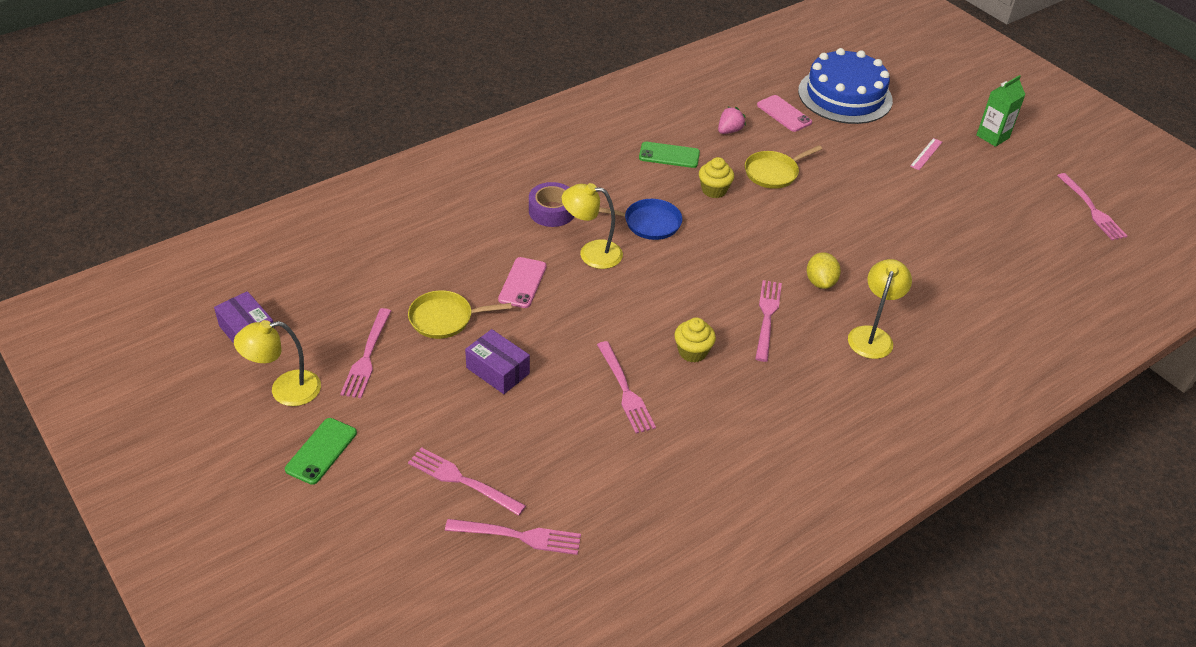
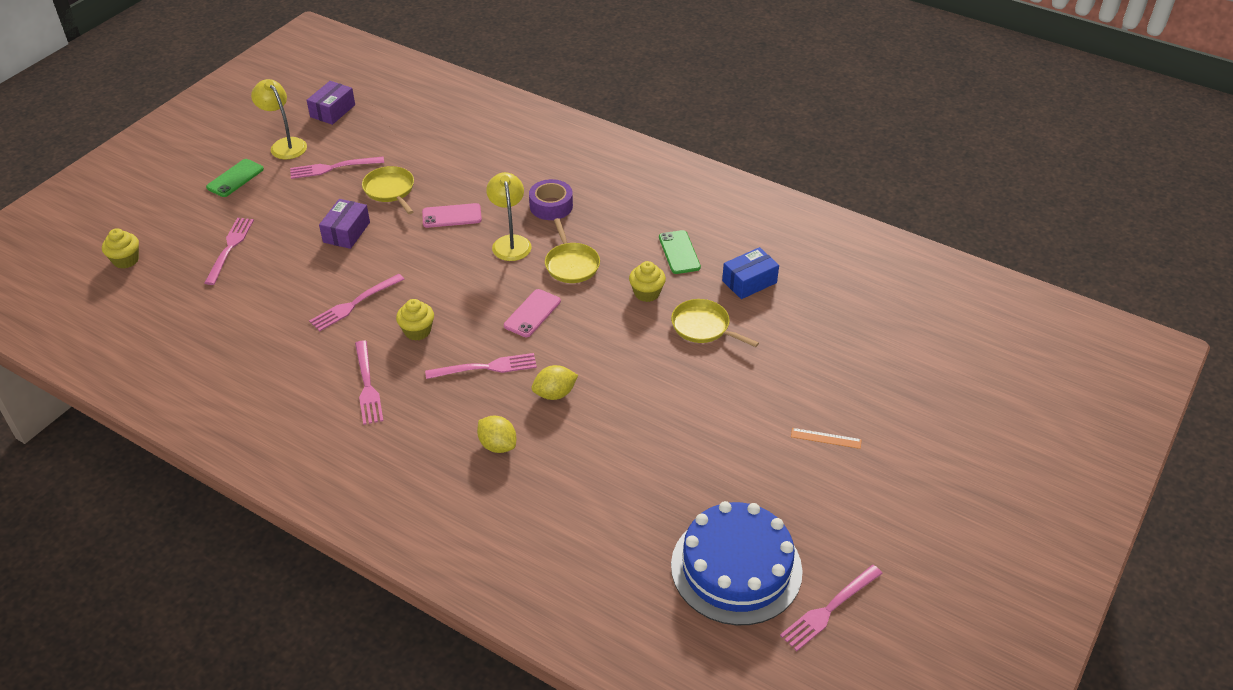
camera: 70 degrees right, 0 degrees up
(321, 451) = (235, 178): green phone -> green phone turned 60 degrees counterclockwise
(422, 593) = (126, 260): none -> yellow cupcake
(519, 536) = (187, 290): pink fork -> pink fork (367, 386)
(649, 223) = (571, 264): blue pan -> yellow pan
(729, 131) = (749, 282): pink strawberry -> blue box
(784, 114) = (810, 313): pink phone -> pink phone (532, 313)
(845, 95) = (884, 352): blue cake -> blue cake (736, 568)
(872, 335) = (497, 445): yellow lamp -> yellow lemon
(926, 154) = (826, 438): pink ruler -> orange ruler
(992, 136) = (908, 493): green carton -> none

